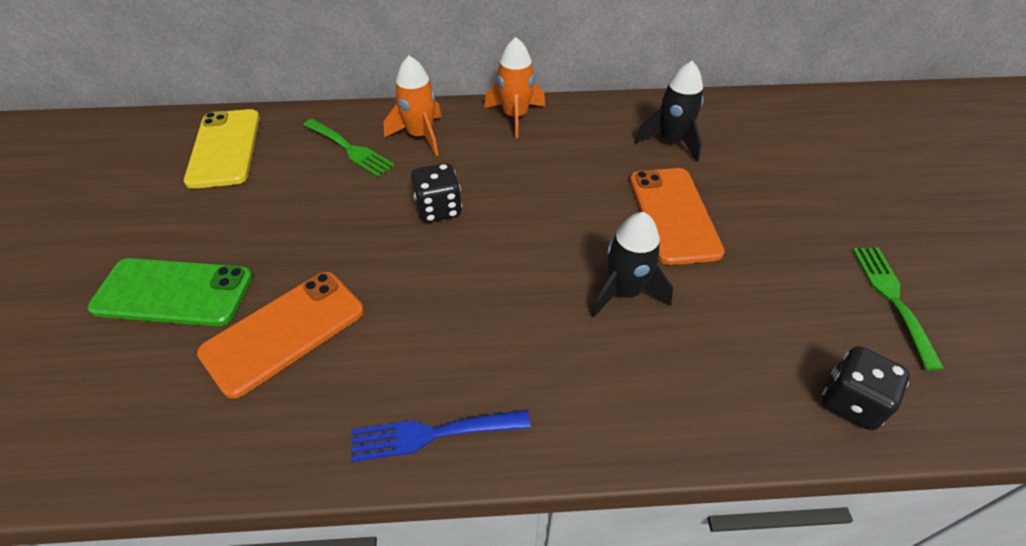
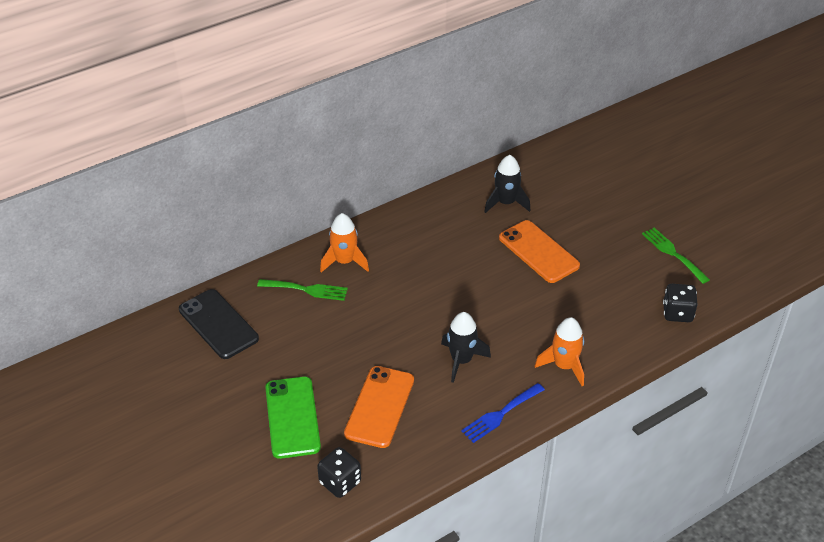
camera: 30 degrees left, 5 degrees down
(173, 292) = (292, 417): green phone -> green phone turned 75 degrees counterclockwise
(224, 148) = (218, 324): yellow phone -> black phone
(438, 209) = (401, 304): black dice -> black dice (340, 482)
(515, 116) = (395, 223): orange rocket -> orange rocket (564, 366)
(624, 292) = (542, 307): black rocket -> black rocket (461, 360)

